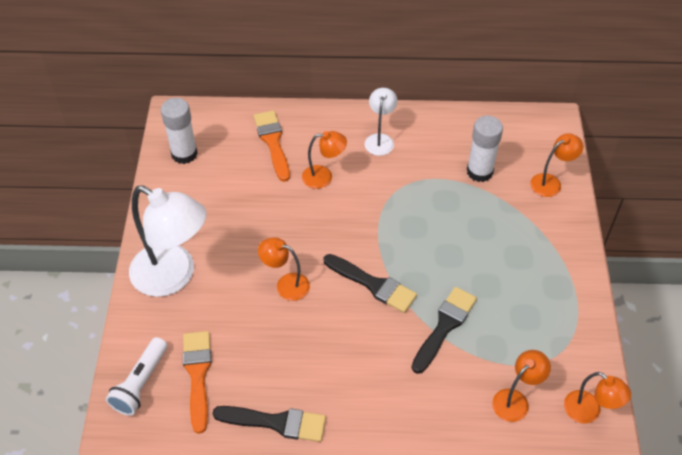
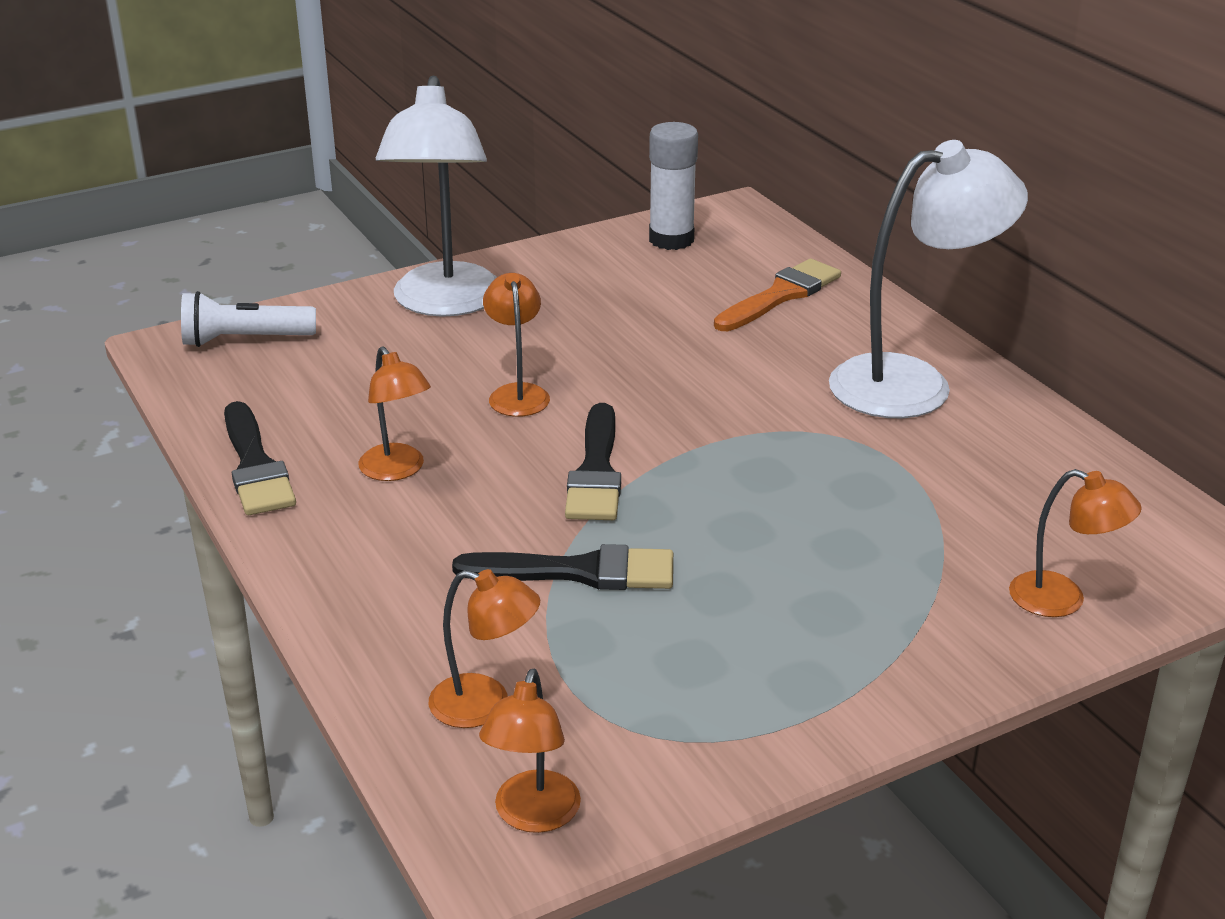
camera: 60 degrees right, 20 degrees down
(197, 375) = (291, 376): orange brush -> none
(324, 177) = (766, 358): orange lamp -> orange lamp (397, 470)
(380, 139) = (913, 383): white lamp -> white lamp, size x1.98
(479, 171) = (977, 506): white glue stick -> none

